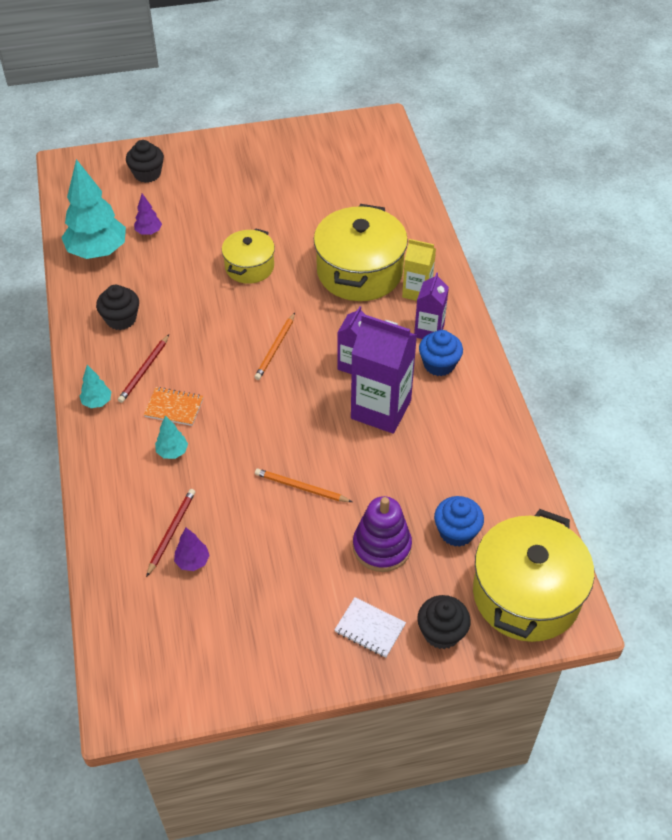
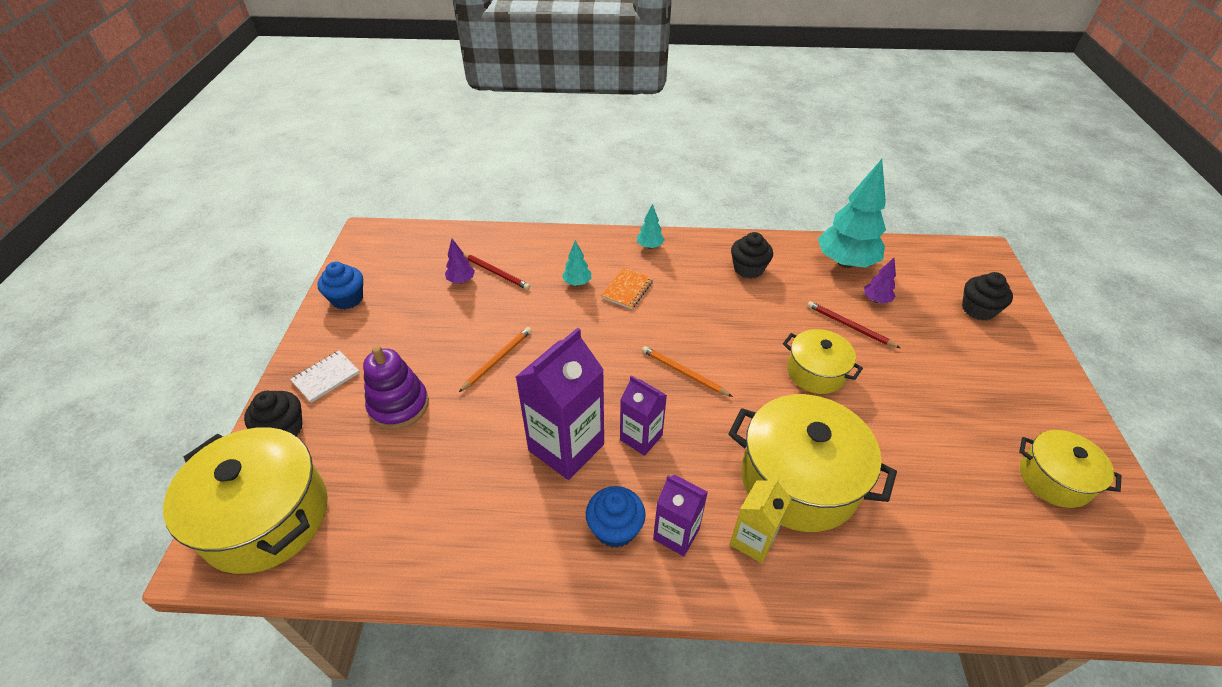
camera: 105 degrees right, 5 degrees down
(144, 370) = (678, 276): red pencil -> red pencil (849, 326)
(311, 154) = (1054, 479): none -> yellow pot
(456, 532) = (377, 474): blue cupcake -> blue cupcake (347, 299)

